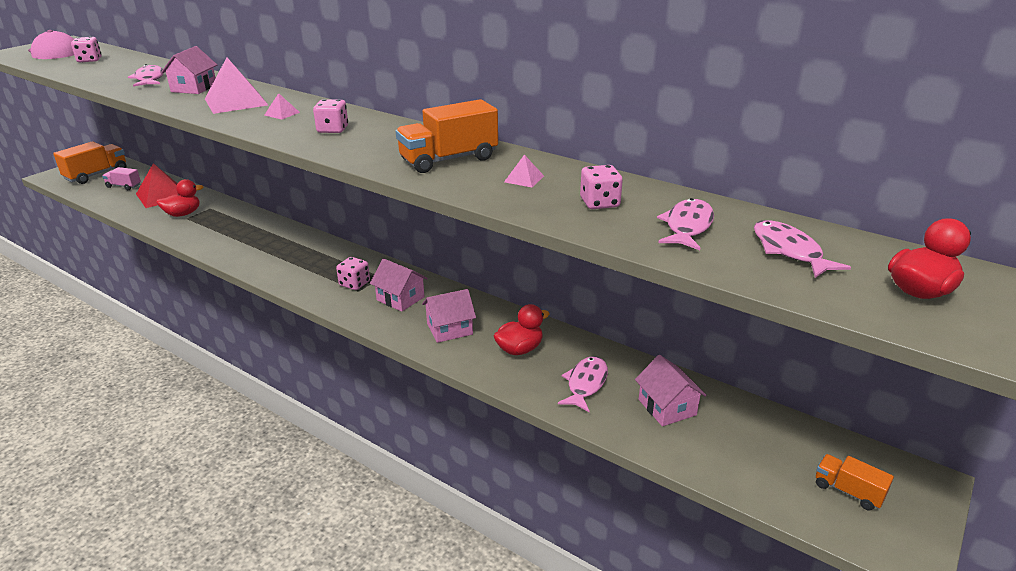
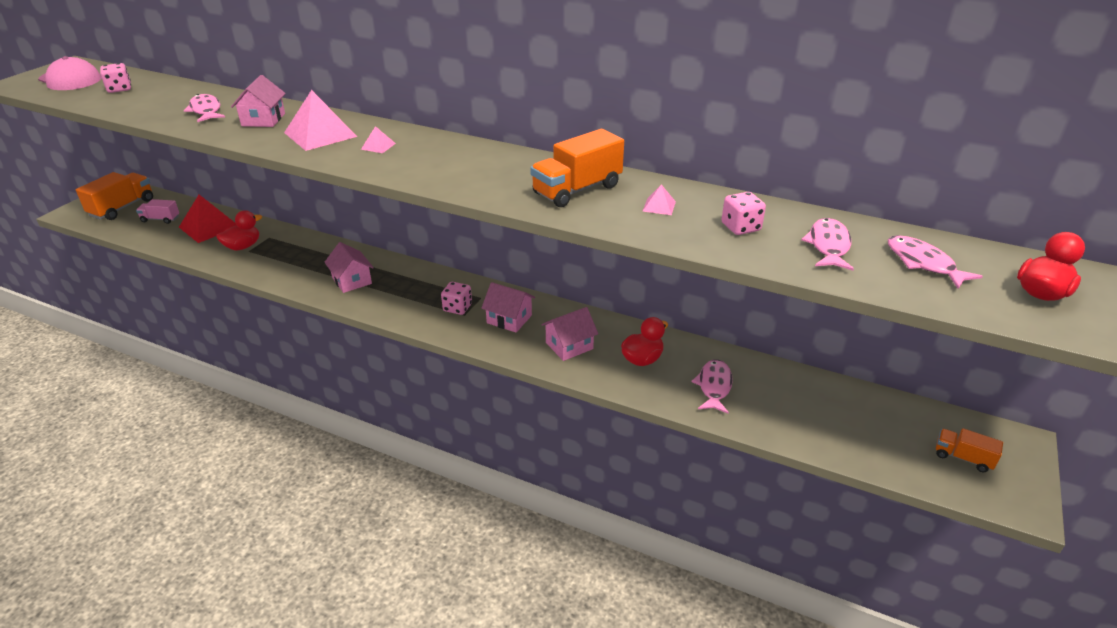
camera: 10 degrees left, 5 degrees up
(333, 129) = (442, 162): pink dice -> none
(667, 407) = (792, 400): pink house -> pink house (352, 280)

